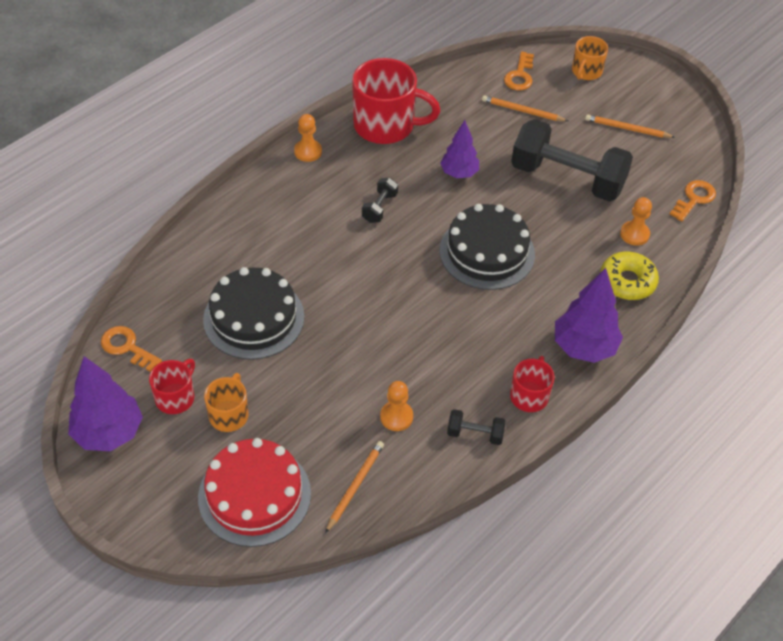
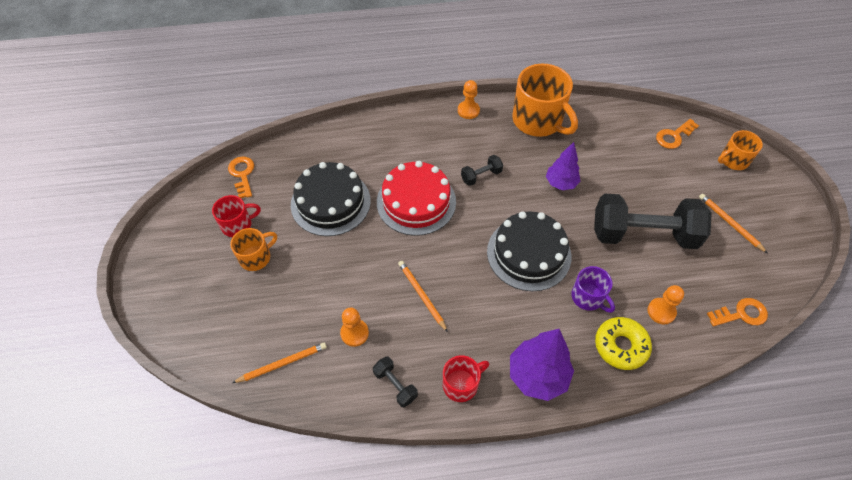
camera: 40 degrees right, 5 degrees up
(109, 433) = (181, 222): purple tree -> none
(254, 495) = (219, 323): red cake -> red cake (416, 202)
(385, 125) = (538, 121): red mug -> orange mug
(522, 111) = (652, 163): orange pencil -> orange pencil (421, 295)
(567, 178) = (643, 234): black dumbbell -> black dumbbell turned 60 degrees counterclockwise
(568, 258) = (588, 297): none -> purple mug

